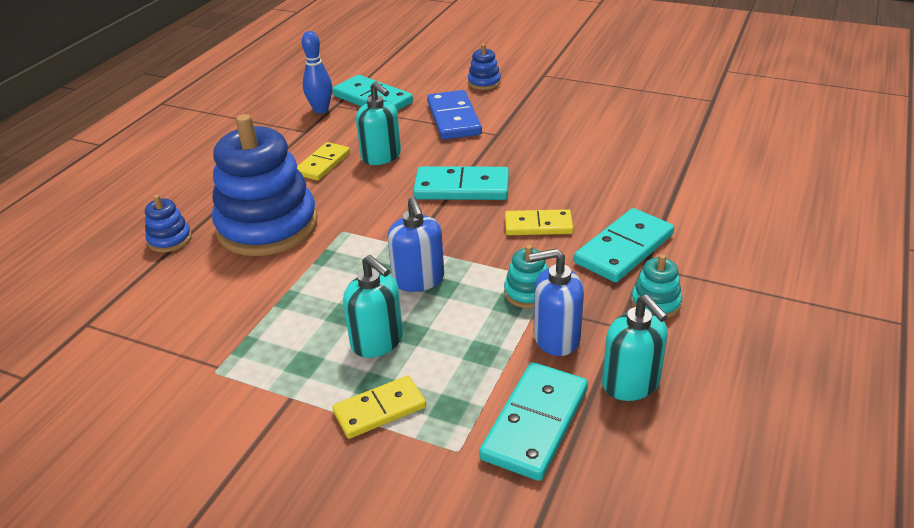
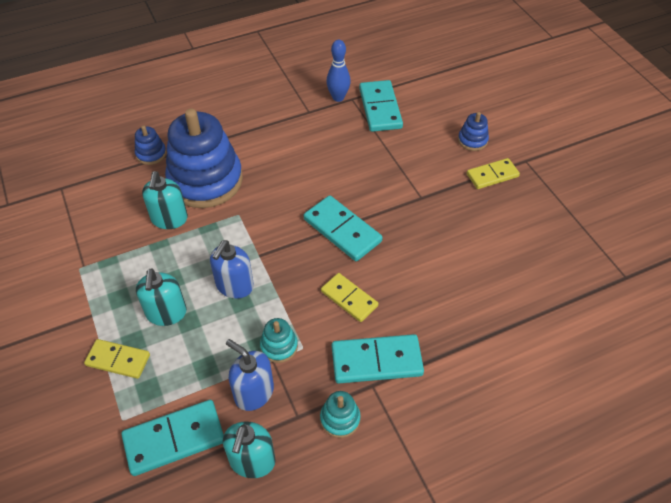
camera: 40 degrees right, 15 degrees up
(323, 164) = (287, 149): yellow domino -> yellow domino (492, 175)
(381, 156) = (327, 167): turquoise soap dispenser -> turquoise soap dispenser (169, 219)
(453, 118) = (410, 162): blue domino -> none

